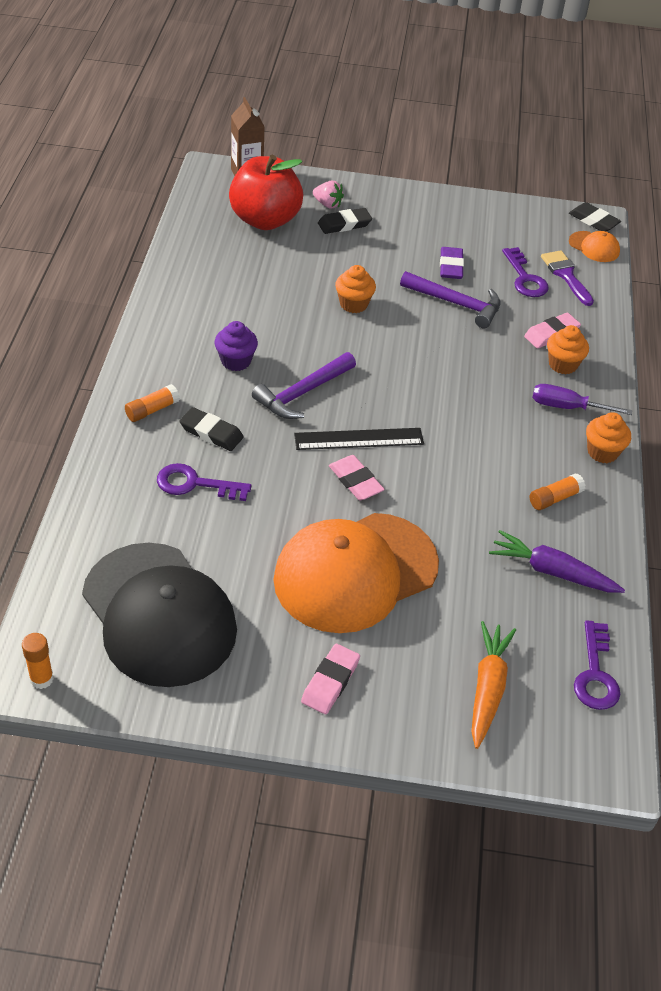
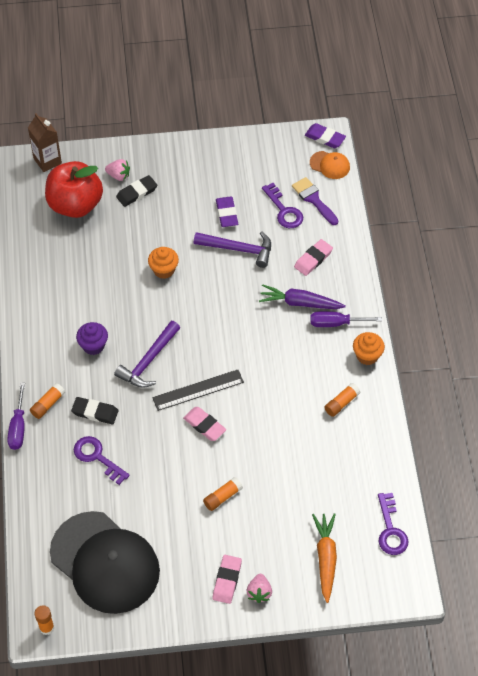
camera: 10 degrees left, 10 degrees up
(103, 426) = (18, 427): none -> purple screwdriver
(195, 484) = (97, 457): purple key -> purple key turned 45 degrees clockwise
(355, 572) = (222, 497): orange cap -> orange glue stick
(374, 710) = (259, 592): none -> pink strawberry
(552, 571) = (350, 462): purple carrot -> purple carrot (300, 303)
(562, 364) = (326, 285): orange cupcake -> none
(593, 220) = (325, 138): black eraser -> purple eraser

